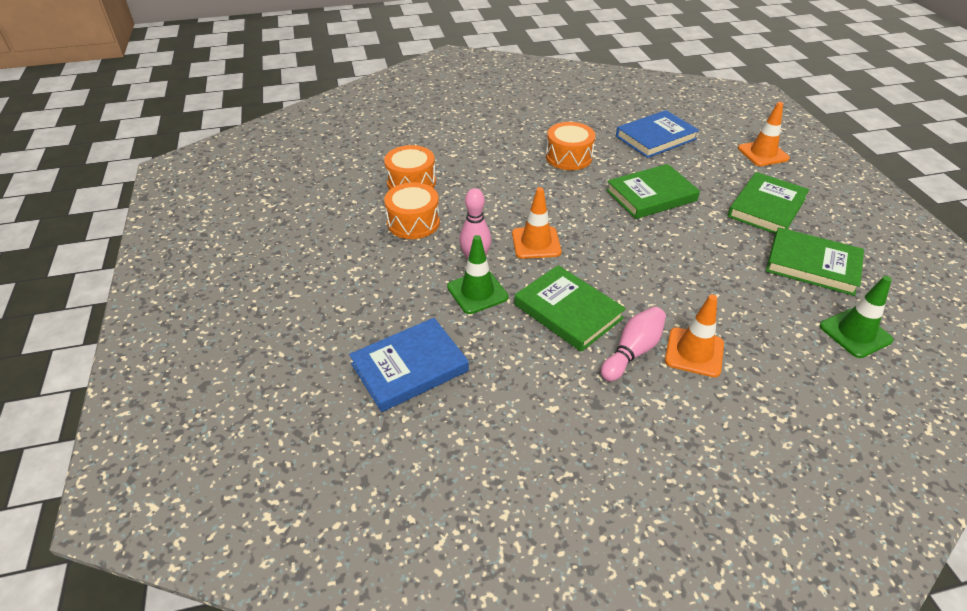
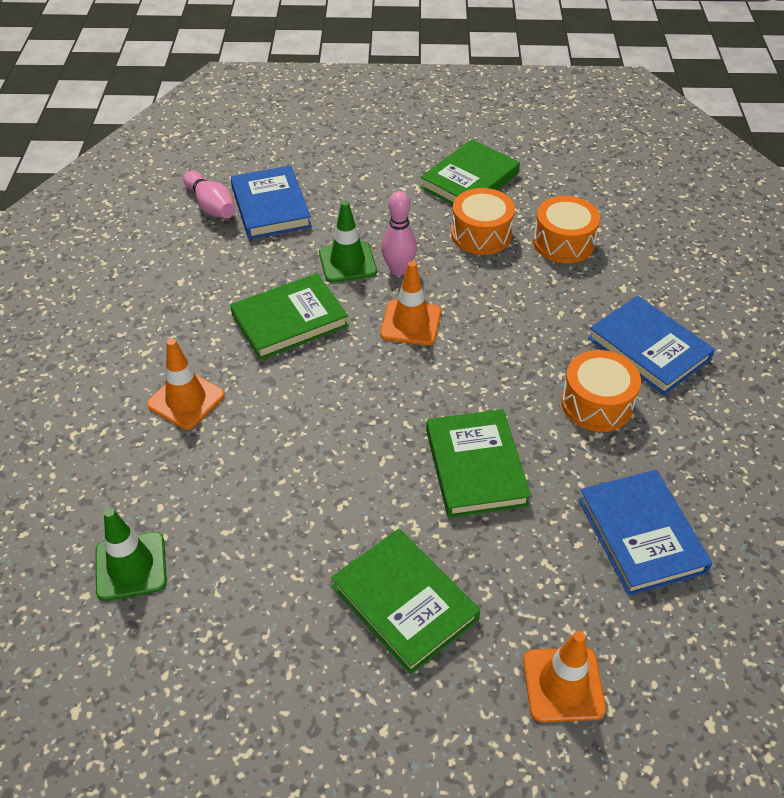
camera: 105 degrees right, 5 degrees up
(509, 142) = (648, 349): none -> blue book
(632, 351) = (212, 352): pink bowling pin -> pink bowling pin (211, 206)
(812, 265) = (261, 591): green book -> green book (470, 180)

